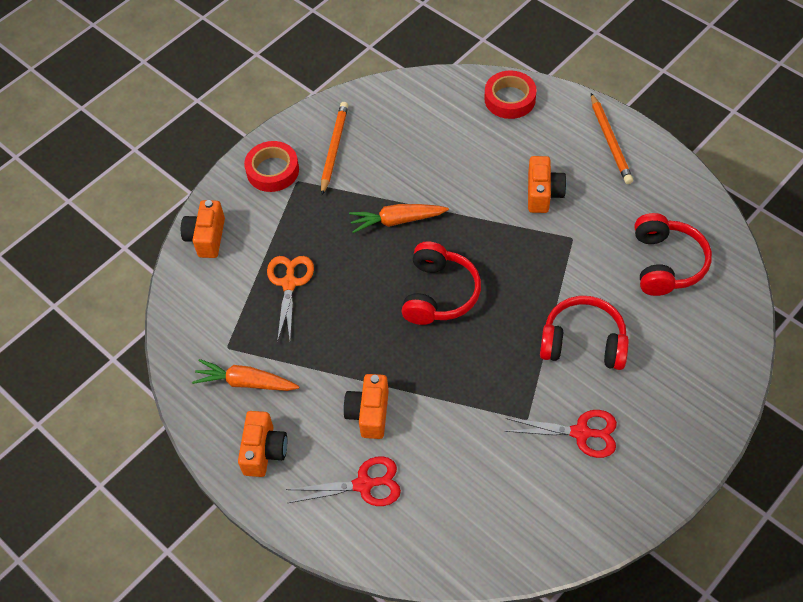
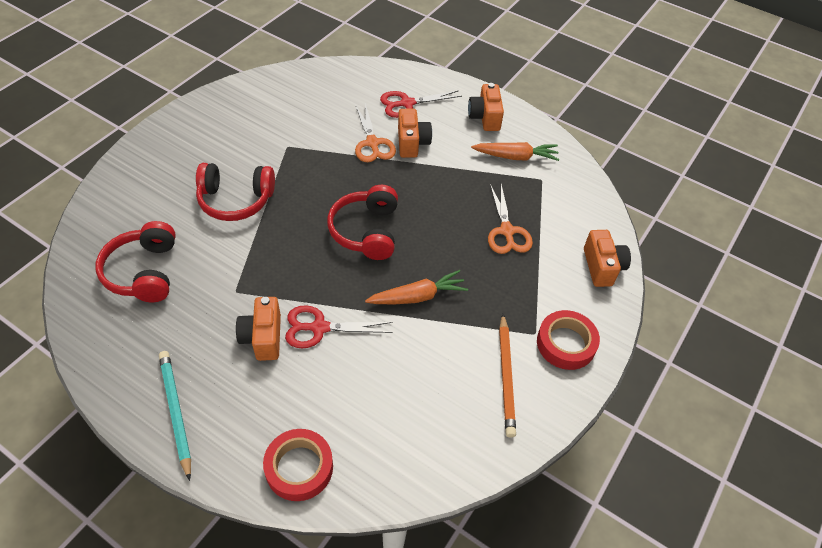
camera: 165 degrees right, 5 degrees down
(419, 416) = (372, 143): none -> orange scissors
(581, 433) = (245, 140): red scissors -> red scissors (319, 328)
(610, 141) = (176, 412): orange pencil -> turquoise pencil

